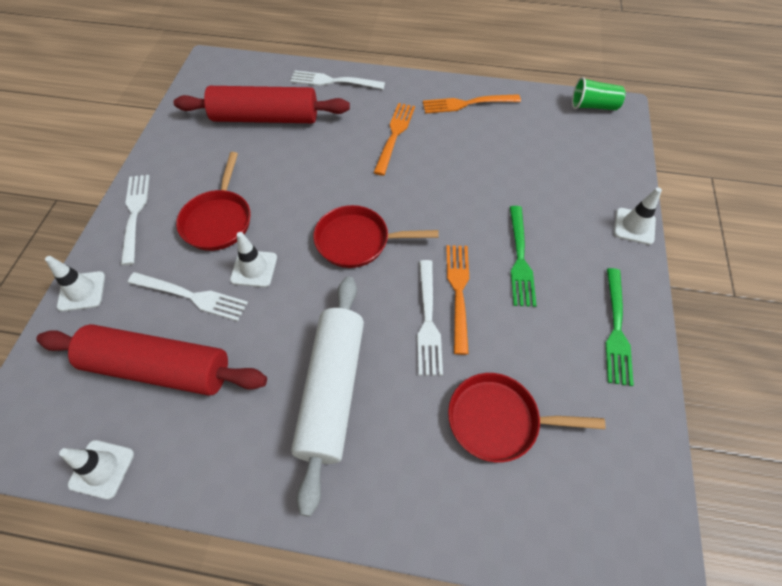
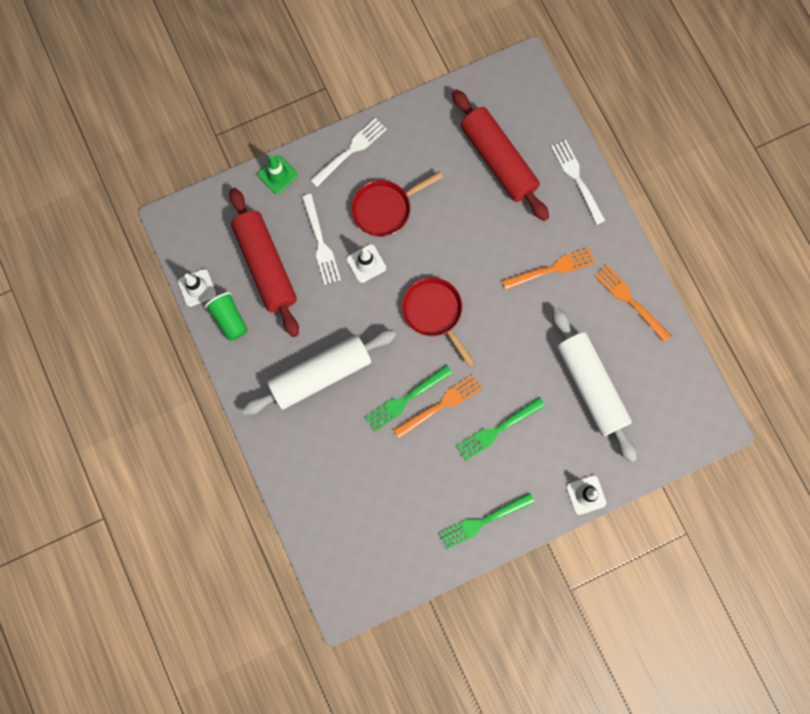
camera: 55 degrees right, 20 degrees up
(82, 291) = (277, 175): white traffic cone -> green traffic cone
(428, 320) = (406, 399): white fork -> green fork
(499, 420) = (368, 481): red pan -> none
(525, 166) = (591, 386): none -> white rolling pin
(593, 106) = (704, 403): green cup -> green cup (229, 319)

